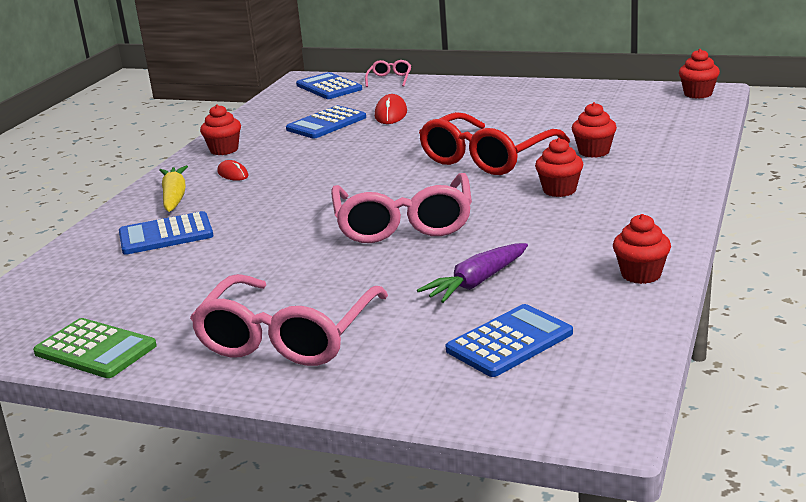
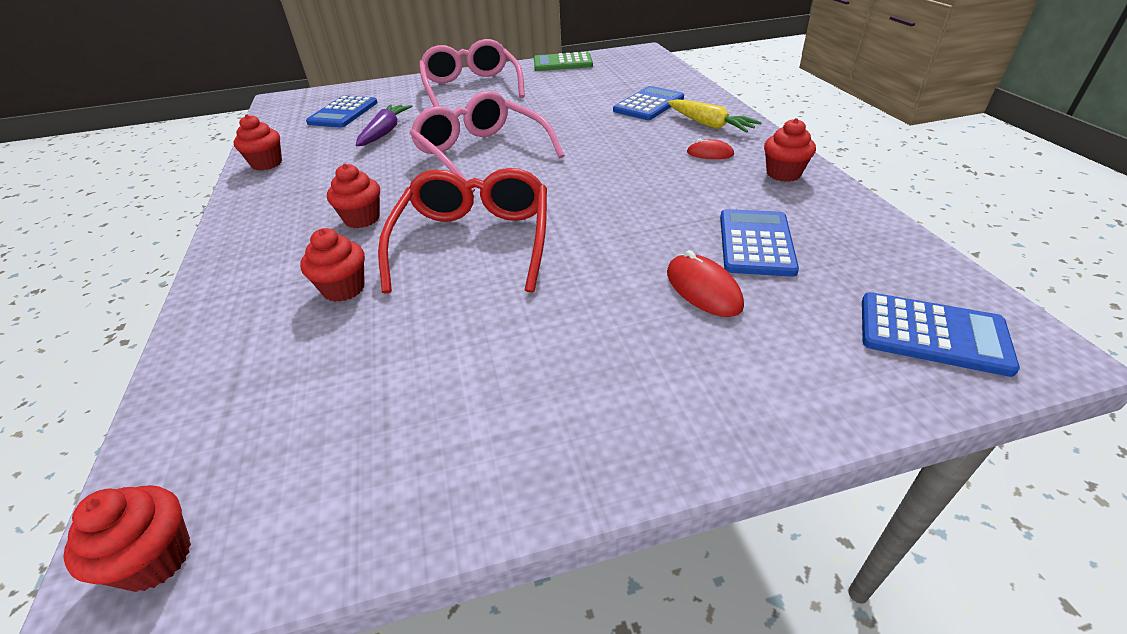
camera: 145 degrees right, 15 degrees up
(389, 79) = (880, 403): pink glasses -> none

